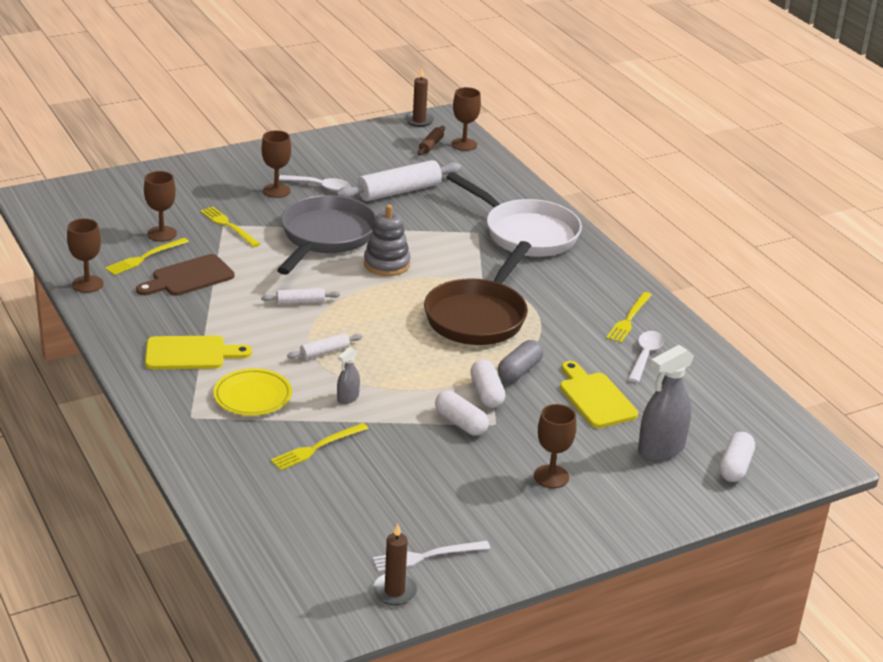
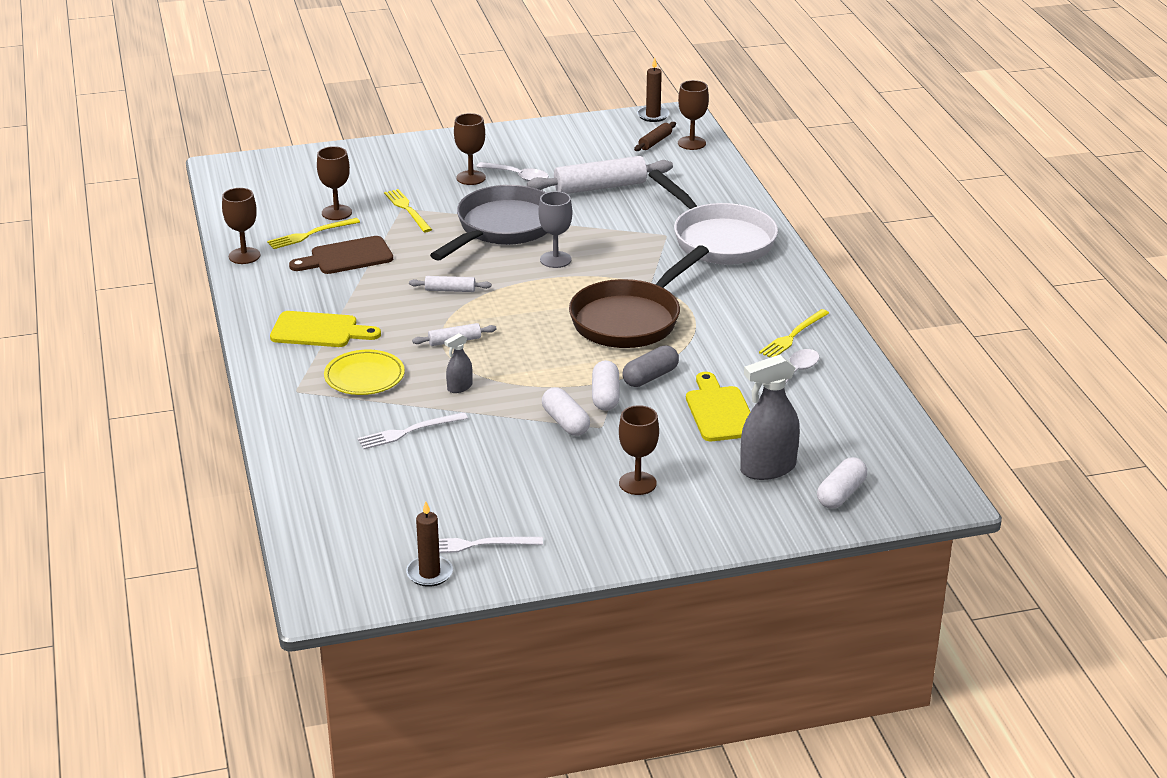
camera: 15 degrees right, 0 degrees up
(317, 447) = (409, 432): yellow fork -> white fork
(387, 264) = (555, 259): grey stacking toy -> grey goblet

